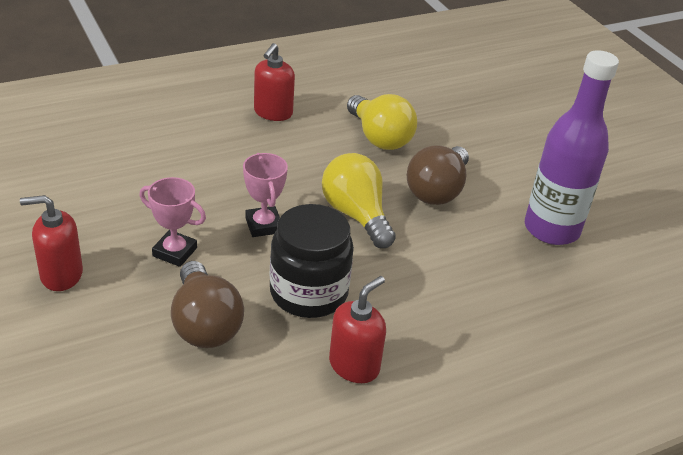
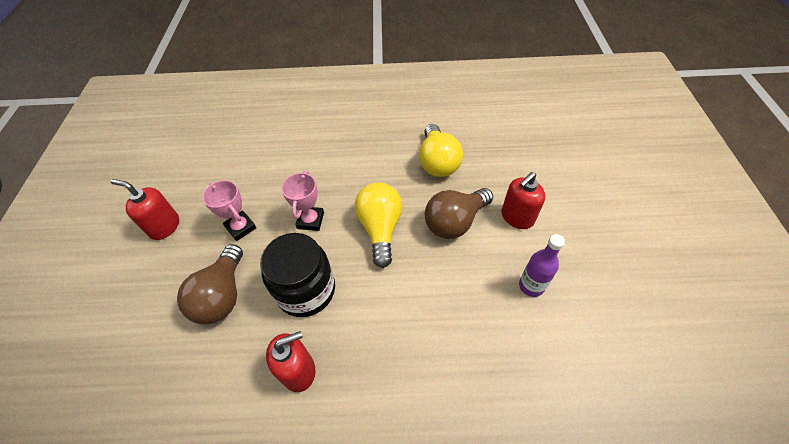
camera: 30 degrees right, 15 degrees up
(273, 113) = (373, 125): red soap dispenser -> red soap dispenser (517, 217)
(551, 229) = (531, 286): purple bottle -> purple bottle, size x0.52

